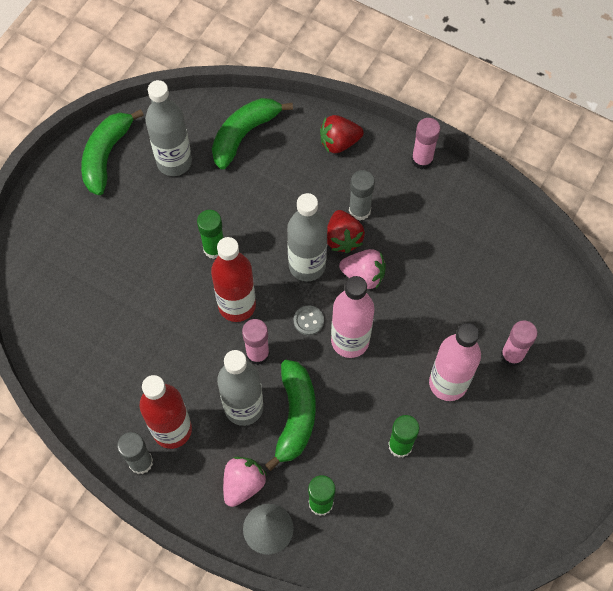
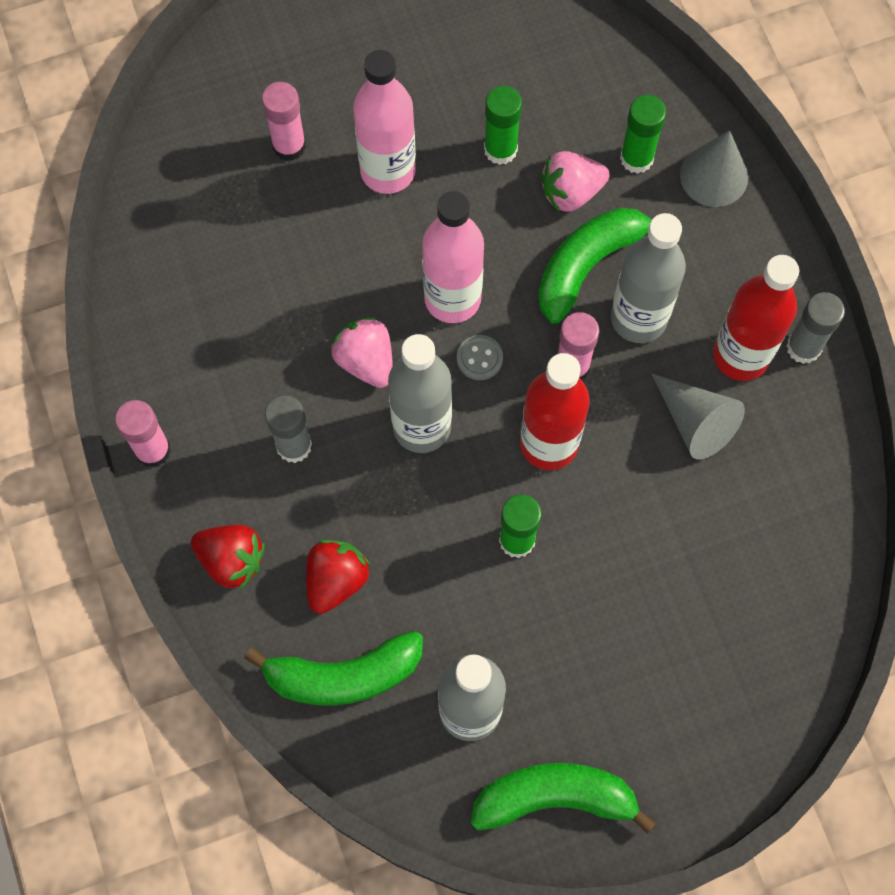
camera: 140 degrees left, 5 degrees up
(106, 156) = (554, 798): green banana -> green banana turned 150 degrees counterclockwise
(170, 374) = (695, 422): none -> grey cone
(243, 484) = (705, 238): pink strawberry -> pink strawberry (571, 192)
(343, 238) = (347, 426): red strawberry -> red strawberry (336, 580)

